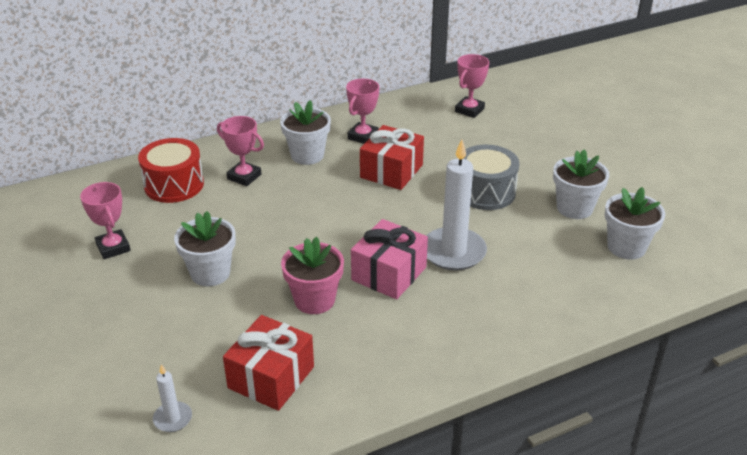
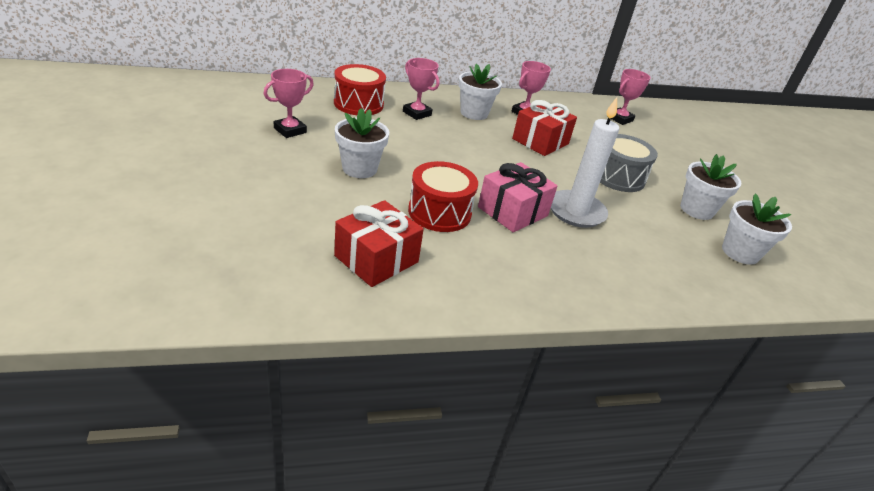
camera: 10 degrees right, 0 degrees up
(113, 247) = (290, 130): pink trophy -> pink trophy turned 60 degrees clockwise
(173, 418) = (275, 265): white candle -> none
(314, 300) = (439, 212): pink flower pot -> red drum

